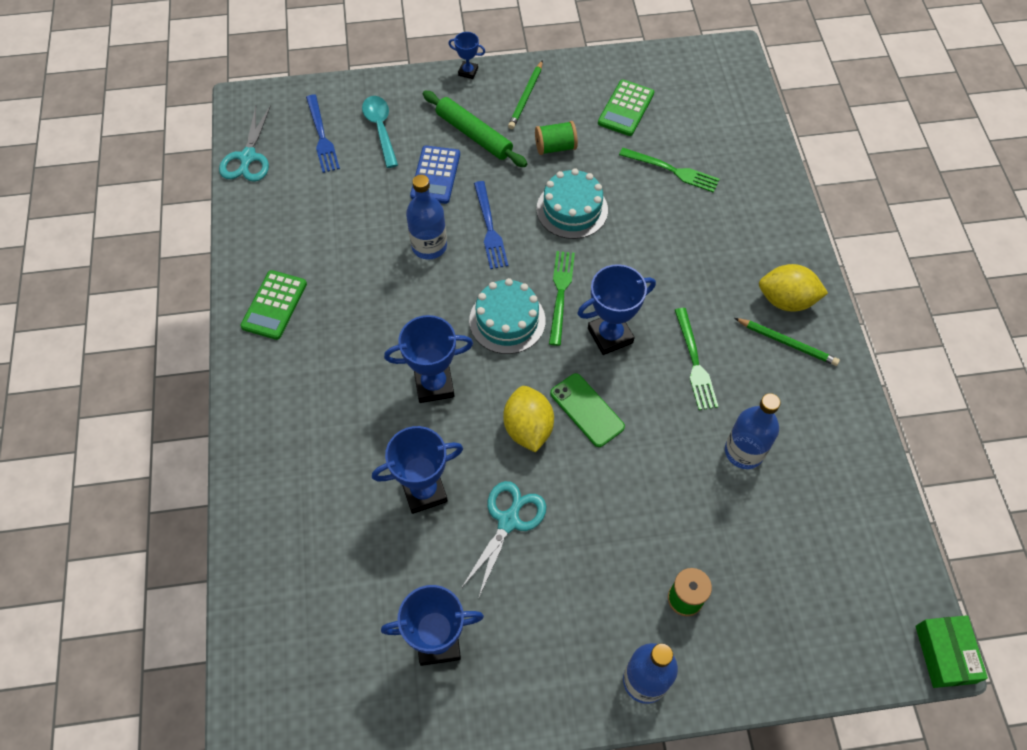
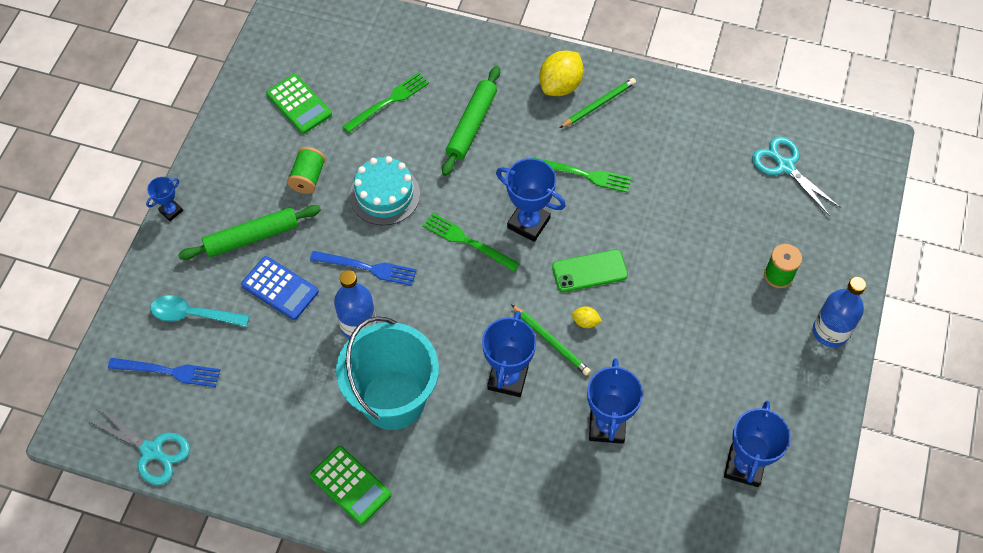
camera: 65 degrees left, 0 degrees up
(369, 302) = (393, 399): none -> turquoise bucket
(507, 320) = (472, 294): turquoise cake -> none
(508, 521) = (662, 371): turquoise scissors -> turquoise scissors (785, 166)
(526, 97) = (234, 176): green pencil -> green pencil (551, 341)
(528, 428) = (585, 322): yellow lemon -> yellow lemon, size x0.47
(610, 336) = (528, 223): blue trophy -> blue trophy turned 60 degrees counterclockwise
(690, 245) = (472, 125): none -> green rolling pin
(744, 451) = (677, 179): blue bottle -> none
(945, 654) = (881, 136): green box -> none

